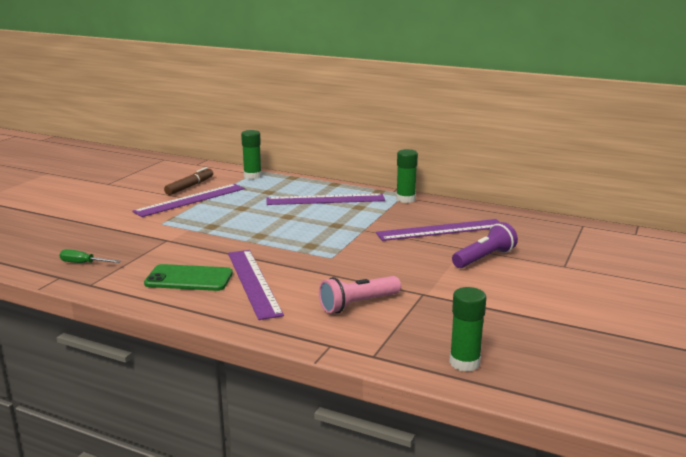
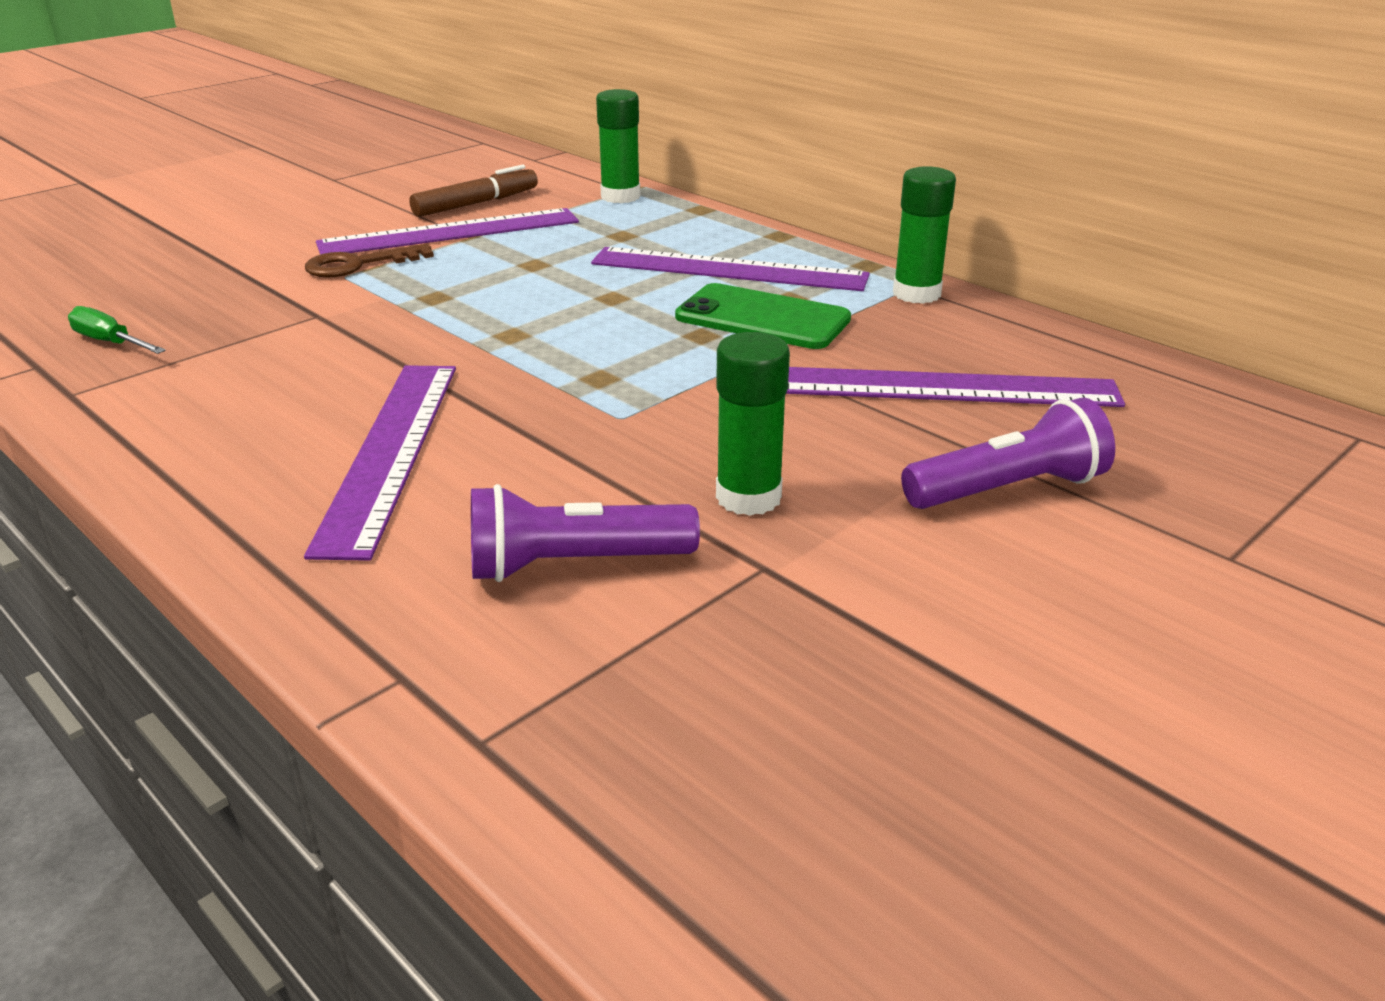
camera: 20 degrees right, 10 degrees up
(163, 218) = (358, 264): none -> brown key
(189, 279) = (267, 416): green phone -> green phone (762, 318)
(358, 304) = (574, 565): pink flashlight -> purple flashlight
(464, 363) = (709, 838): green glue stick -> green glue stick (748, 497)

